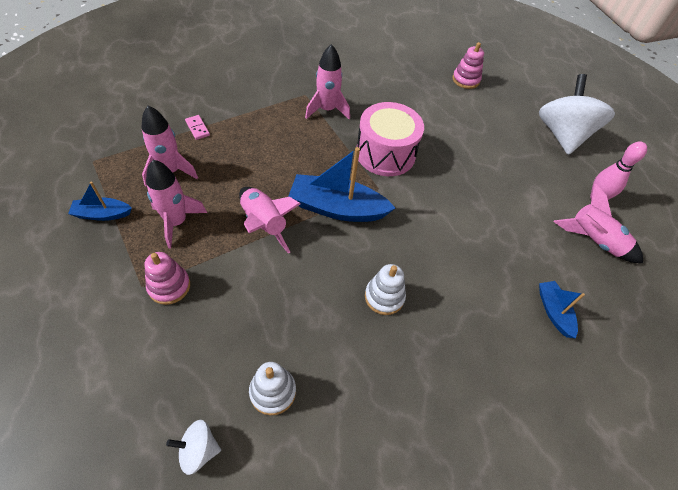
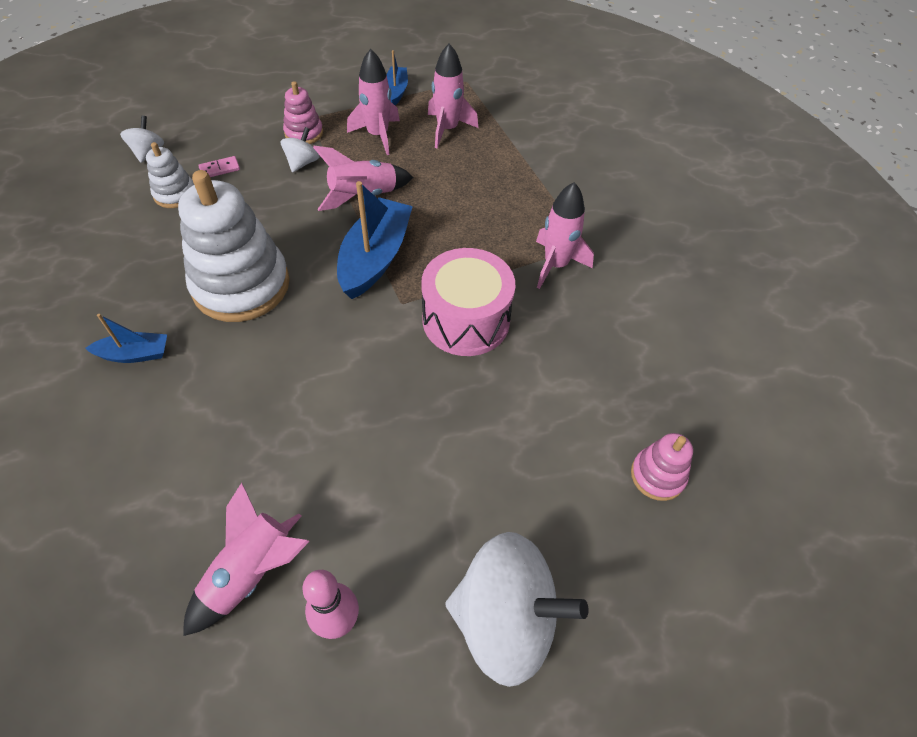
camera: 100 degrees right, 0 degrees up
(197, 128) = (514, 147): pink domino -> pink domino (219, 169)
(219, 279) = (302, 163): none -> white spinning top
(384, 297) = (241, 285): white stacking toy -> white stacking toy, size x2.08
(553, 311) = (158, 462): blue boat -> blue boat (135, 354)

